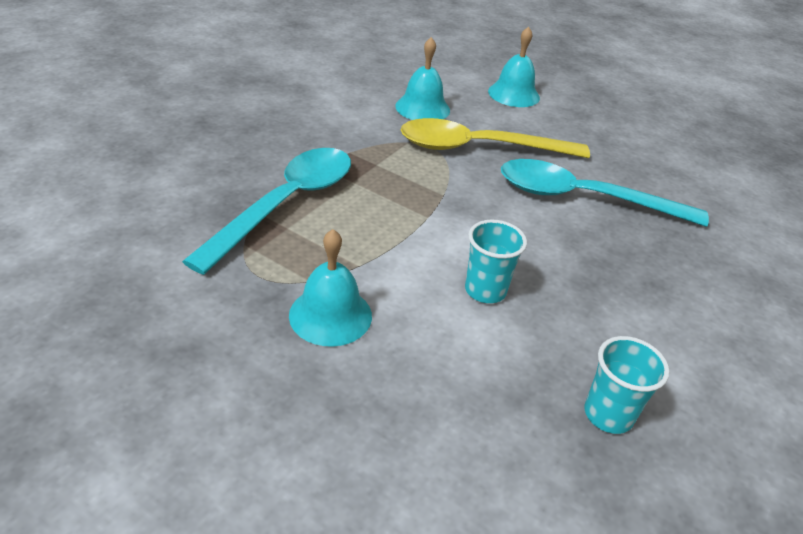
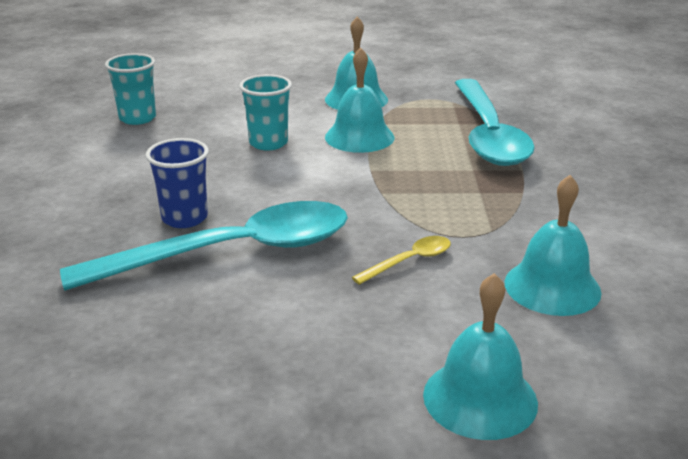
camera: 150 degrees right, 10 degrees down
(394, 256) = (359, 137): none -> turquoise bell
(479, 148) = (409, 261): yellow spoon -> yellow spoon, size x0.40
(605, 239) = (184, 218): none -> blue cup

